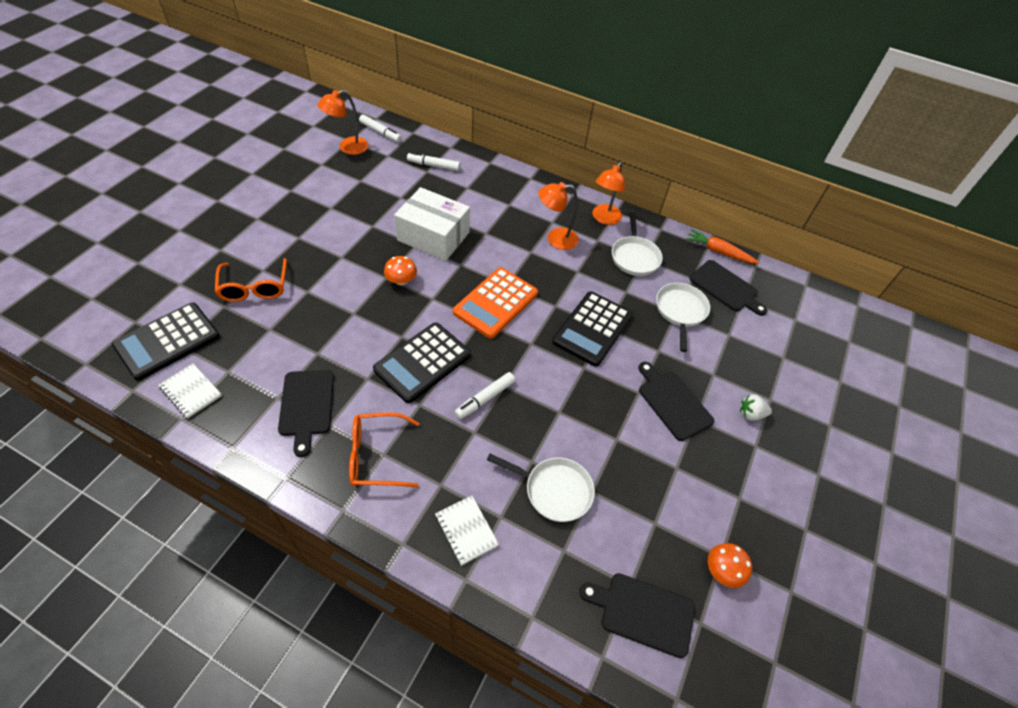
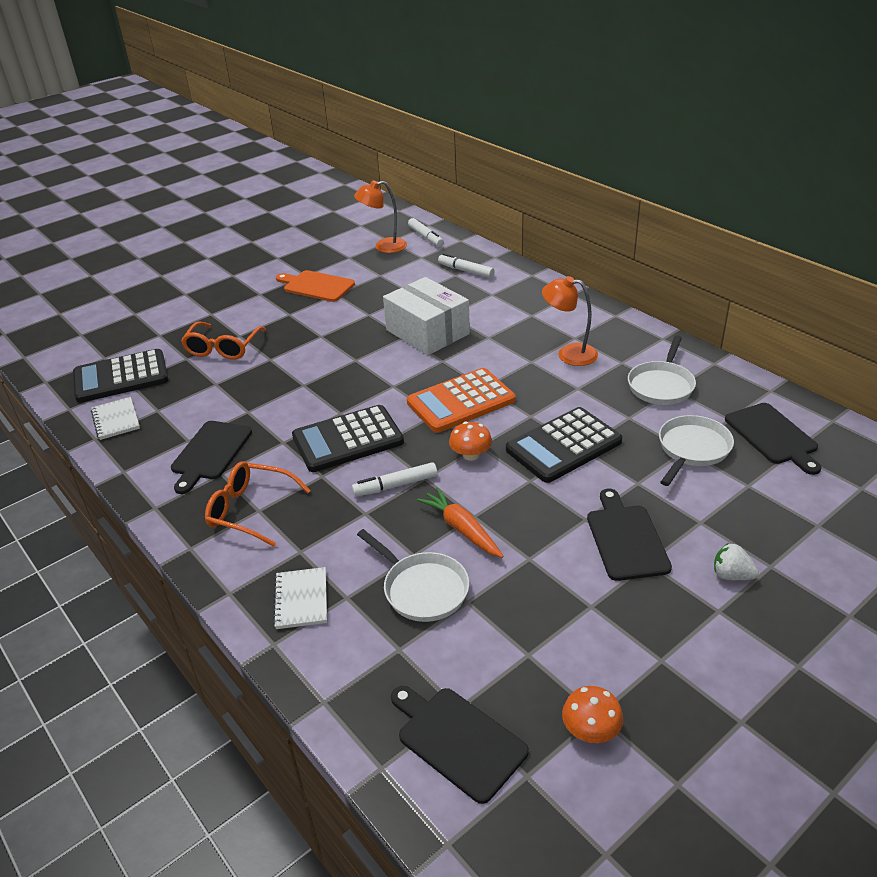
camera: 30 degrees right, 15 degrees down
(308, 201) = (316, 286): none -> orange cutting board
(401, 280) = (369, 365): orange mushroom -> orange mushroom (471, 455)
(604, 219) = (643, 343): orange lamp -> none
(719, 252) = (785, 398): orange carrot -> orange carrot (462, 529)

